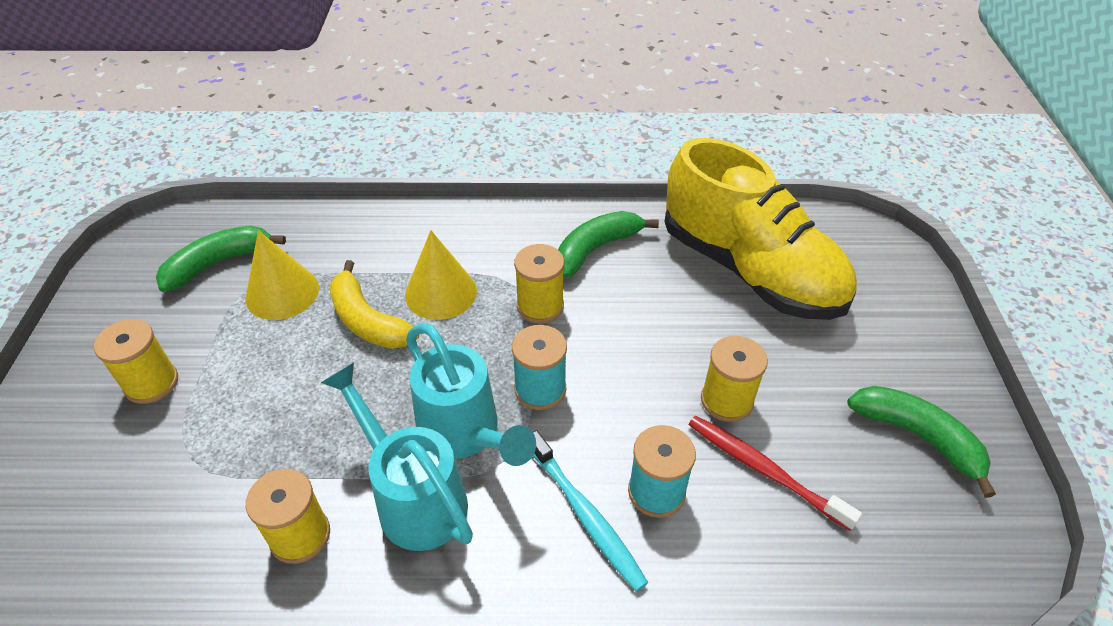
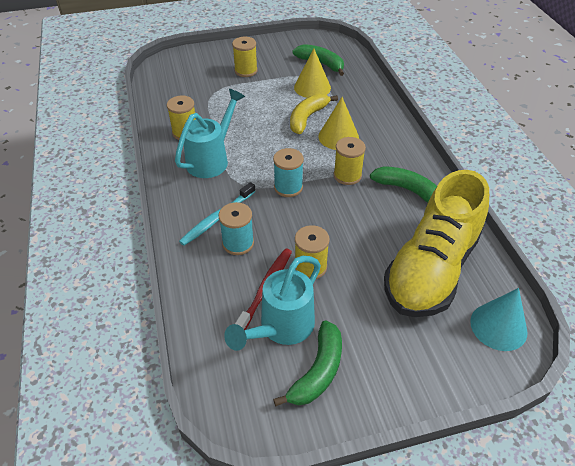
camera: 75 degrees right, 0 degrees up
(465, 434) = (251, 167): turquoise watering can -> turquoise watering can (281, 328)
(846, 241) = (498, 326): none -> turquoise cone

